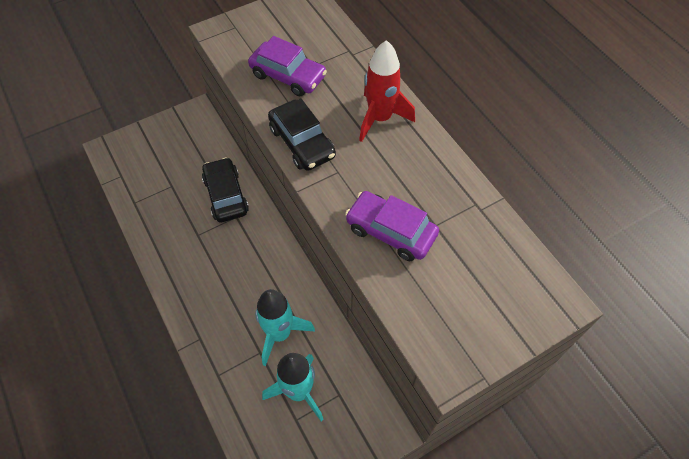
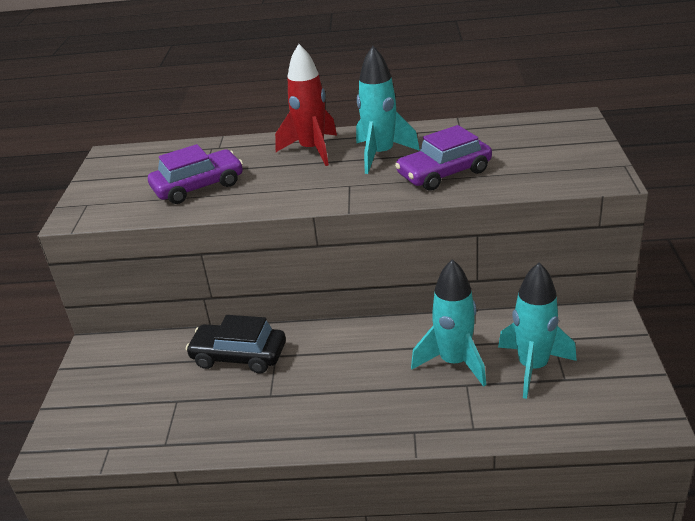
camera: 55 degrees left, 25 degrees down
(302, 142) = (292, 196): black car -> none
(398, 170) = (381, 155): none -> turquoise rocket

